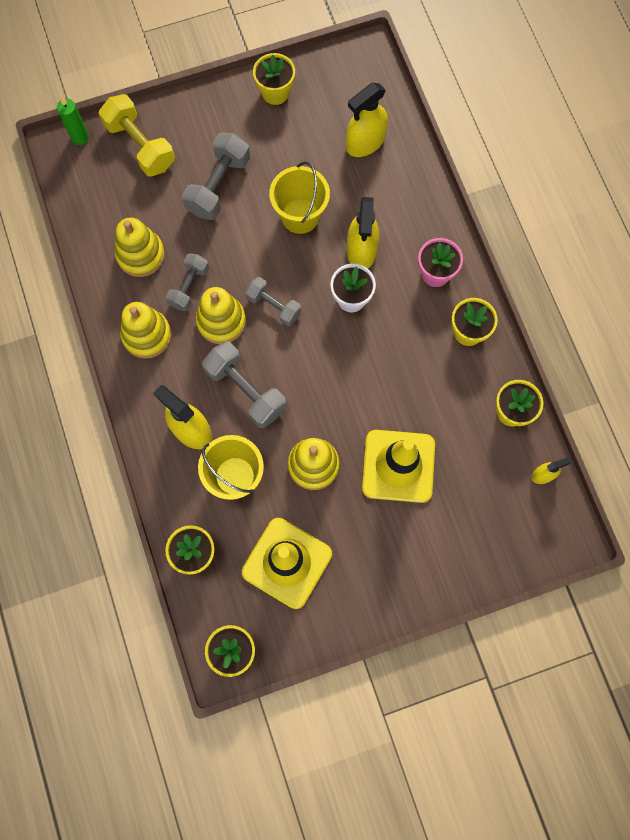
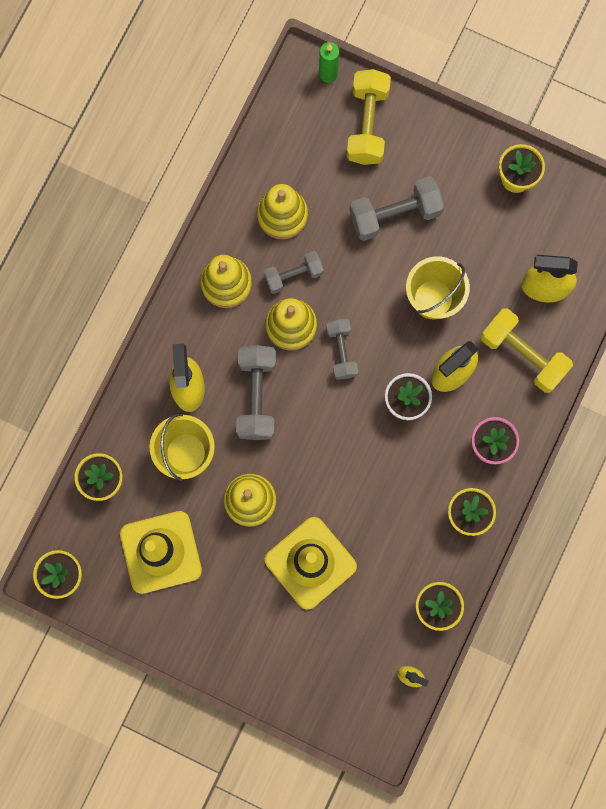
camera: 45 degrees right, 5 degrees up
(395, 196) = (523, 354): none -> yellow dumbbell

